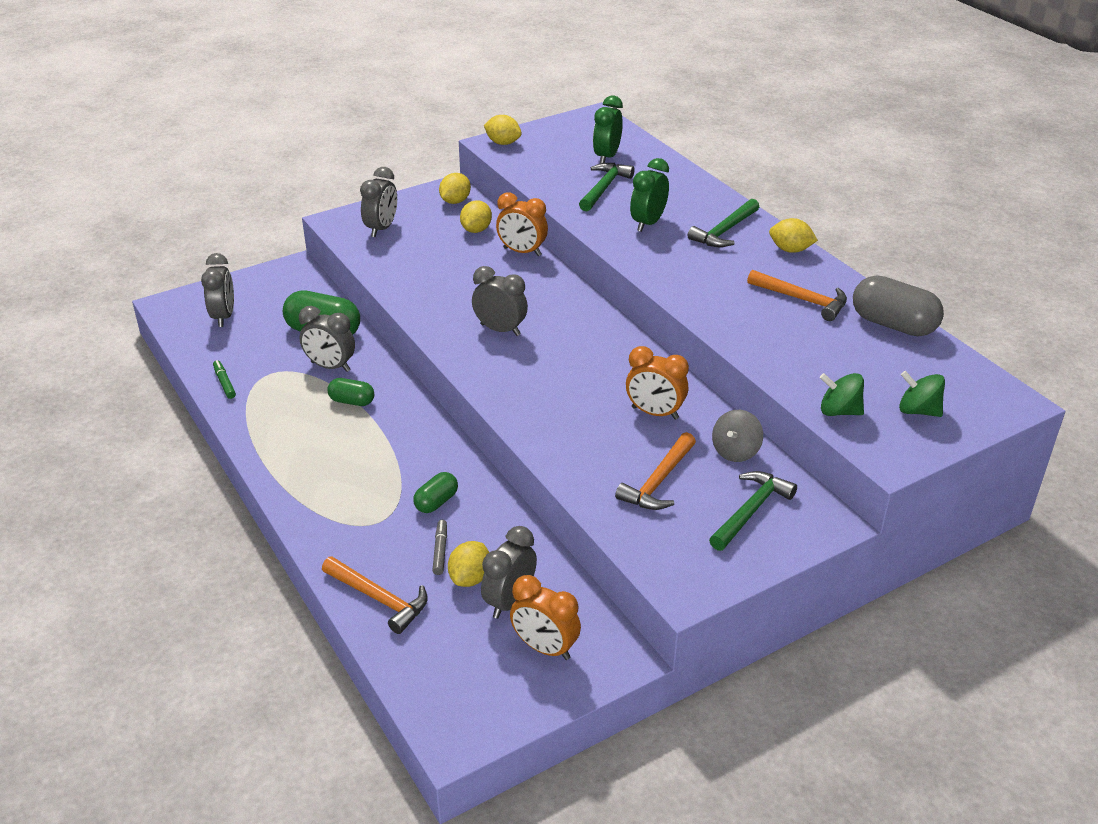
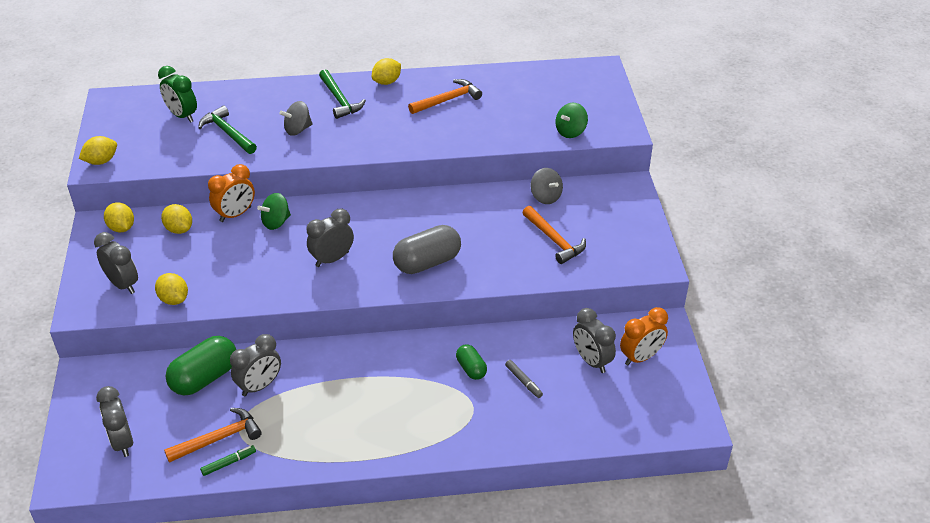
camera: 65 degrees left, 5 degrees up
(224, 317) = (122, 442): grey clock -> grey clock turned 135 degrees counterclockwise
(224, 383) = (229, 463): green marker -> green marker turned 150 degrees clockwise
(352, 401) = (317, 384): green capsule -> none
(379, 599) = (554, 428): orange hammer -> orange hammer (218, 438)
(440, 551) = (523, 381): grey marker -> grey marker turned 150 degrees counterclockwise
(470, 578) = (559, 374): yellow lemon -> yellow lemon (174, 299)
(648, 223) = (297, 129): green clock -> grey spinning top
(655, 413) = (484, 217): orange clock -> none
(750, 511) = (603, 212): green hammer -> none
(893, 325) = (501, 77): grey capsule -> grey capsule (427, 262)
(918, 411) = (588, 103): green spinning top -> green spinning top (276, 222)

